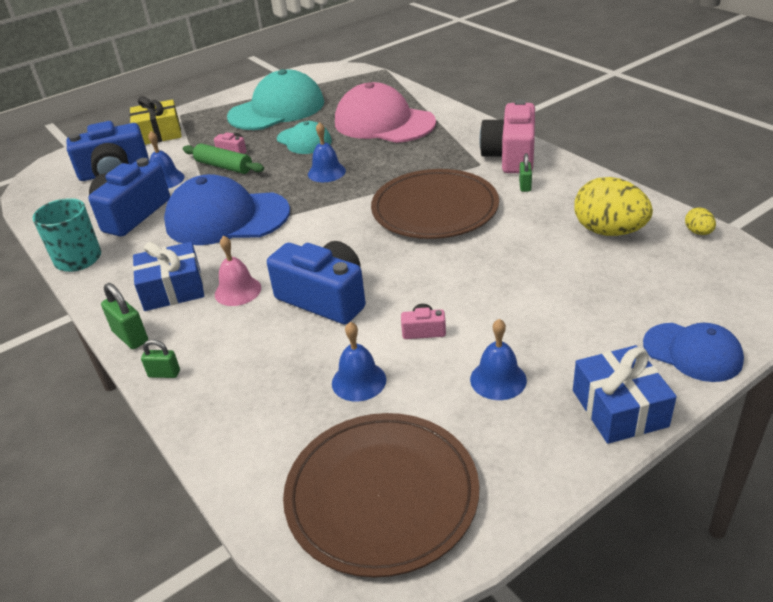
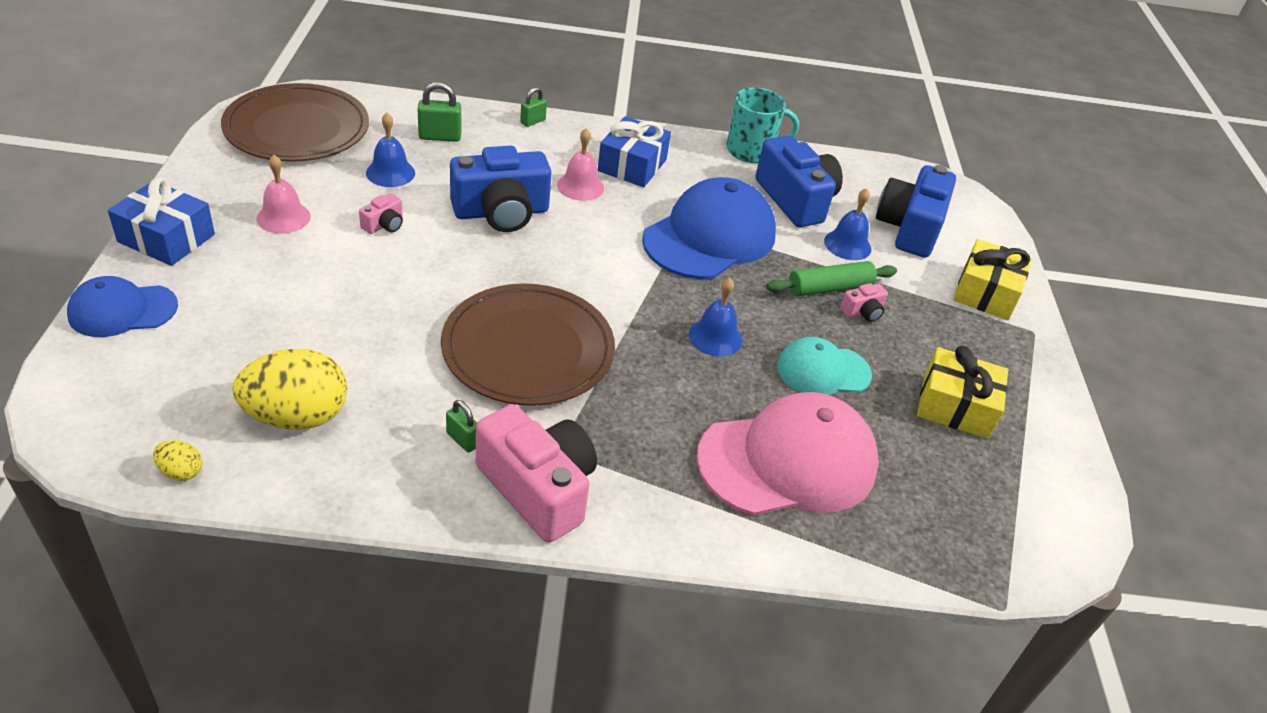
camera: 120 degrees right, 5 degrees up
(130, 336) = (598, 128): green padlock -> green padlock (440, 137)
(277, 109) = (955, 406): turquoise cap -> yellow gift
(498, 379) = (283, 217): blue bell -> pink bell

